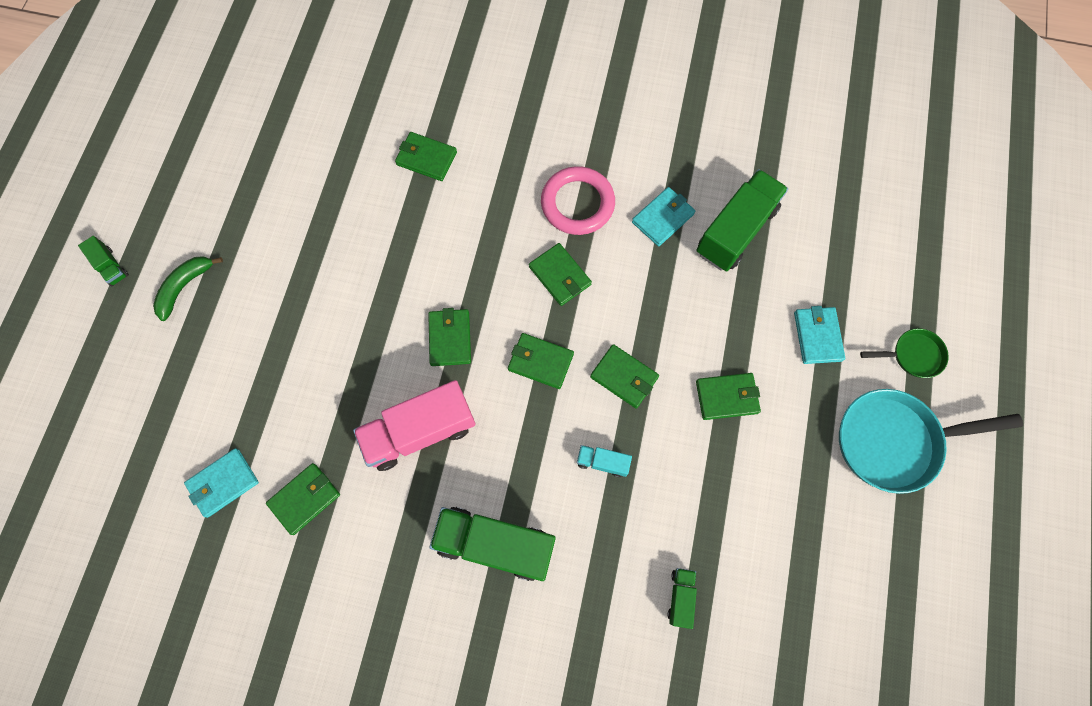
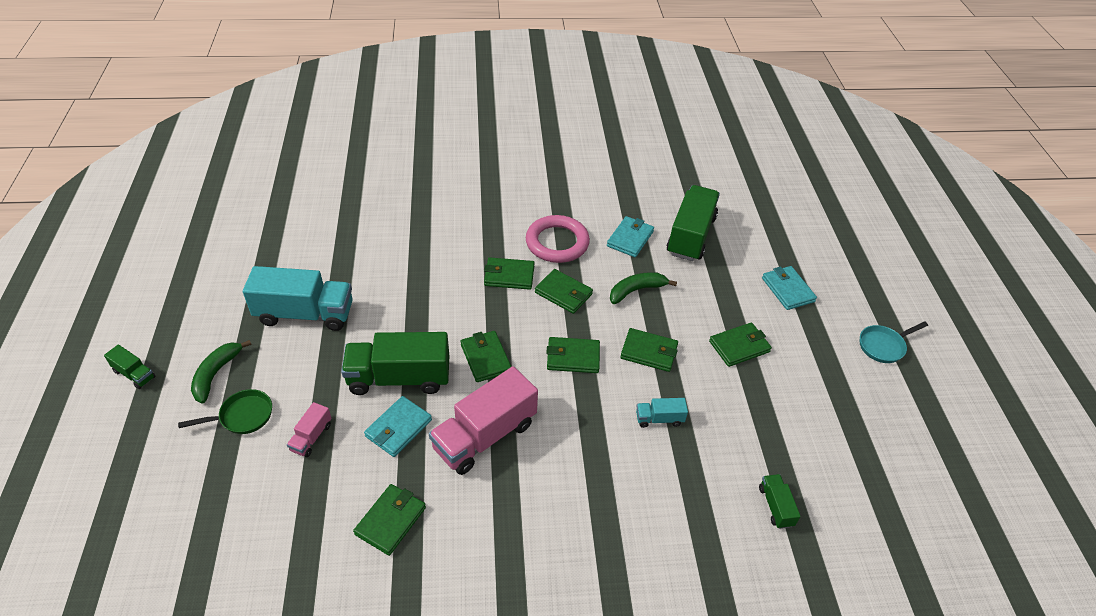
camera: 20 degrees left, 25 degrees down
(223, 483) = (301, 529): turquoise wallet -> turquoise wallet (398, 428)
(256, 386) = (311, 437): none -> pink truck
(285, 234) = (305, 314): none -> turquoise truck
(426, 158) = (417, 237): green wallet -> green wallet (509, 276)
(495, 544) = (591, 509): green truck -> green truck (399, 378)
(642, 292) = (636, 290): none -> green banana
(894, 441) = (883, 346): turquoise pan -> turquoise pan, size x0.51
(913, 355) = (864, 286): green pan -> green pan (242, 416)

